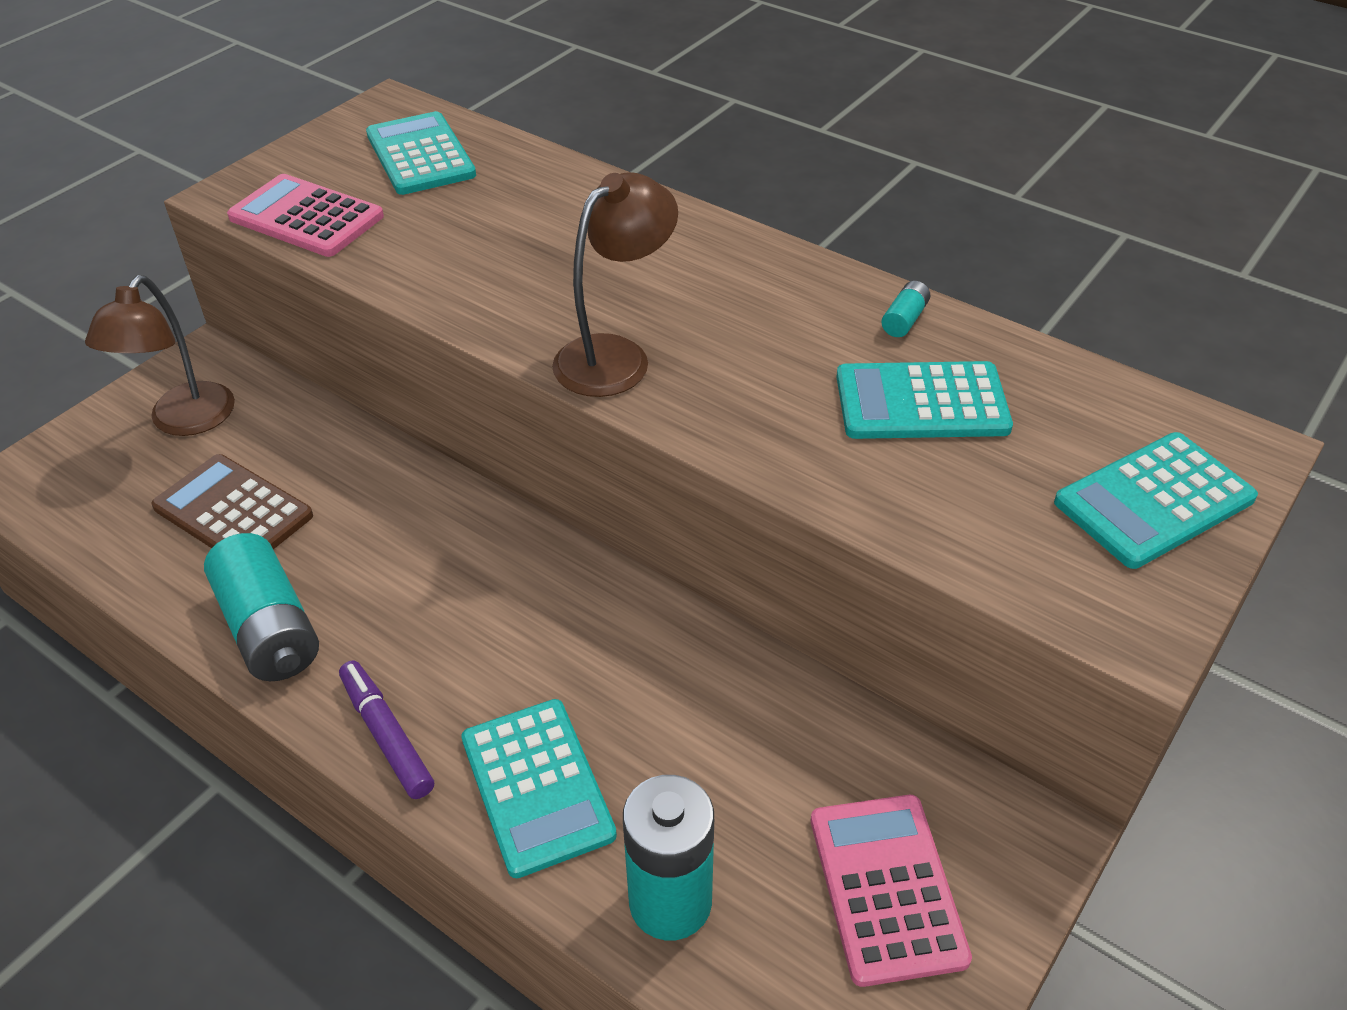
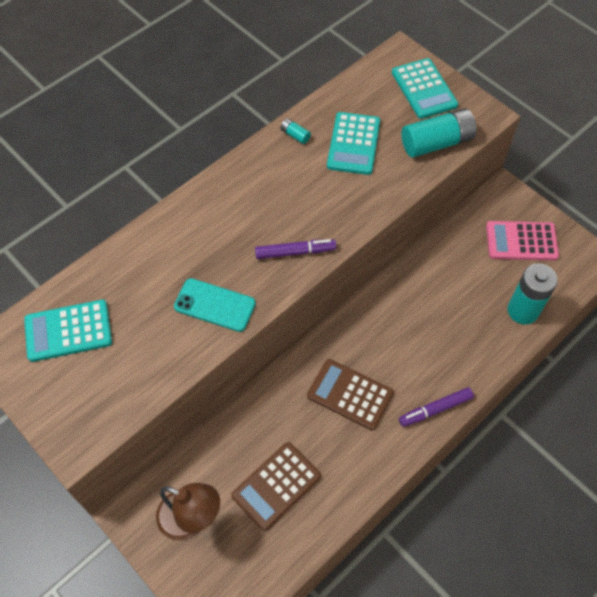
camera: 80 degrees left, 15 degrees up
(269, 628) = (364, 463): turquoise battery -> turquoise battery (437, 143)
(306, 217) = (120, 397): pink calculator -> none
(415, 589) = (350, 394): none -> brown calculator
(483, 280) = (215, 305): none -> turquoise phone
(537, 786) = (468, 351): turquoise calculator -> none
(616, 356) = (295, 252): brown lamp -> purple marker

